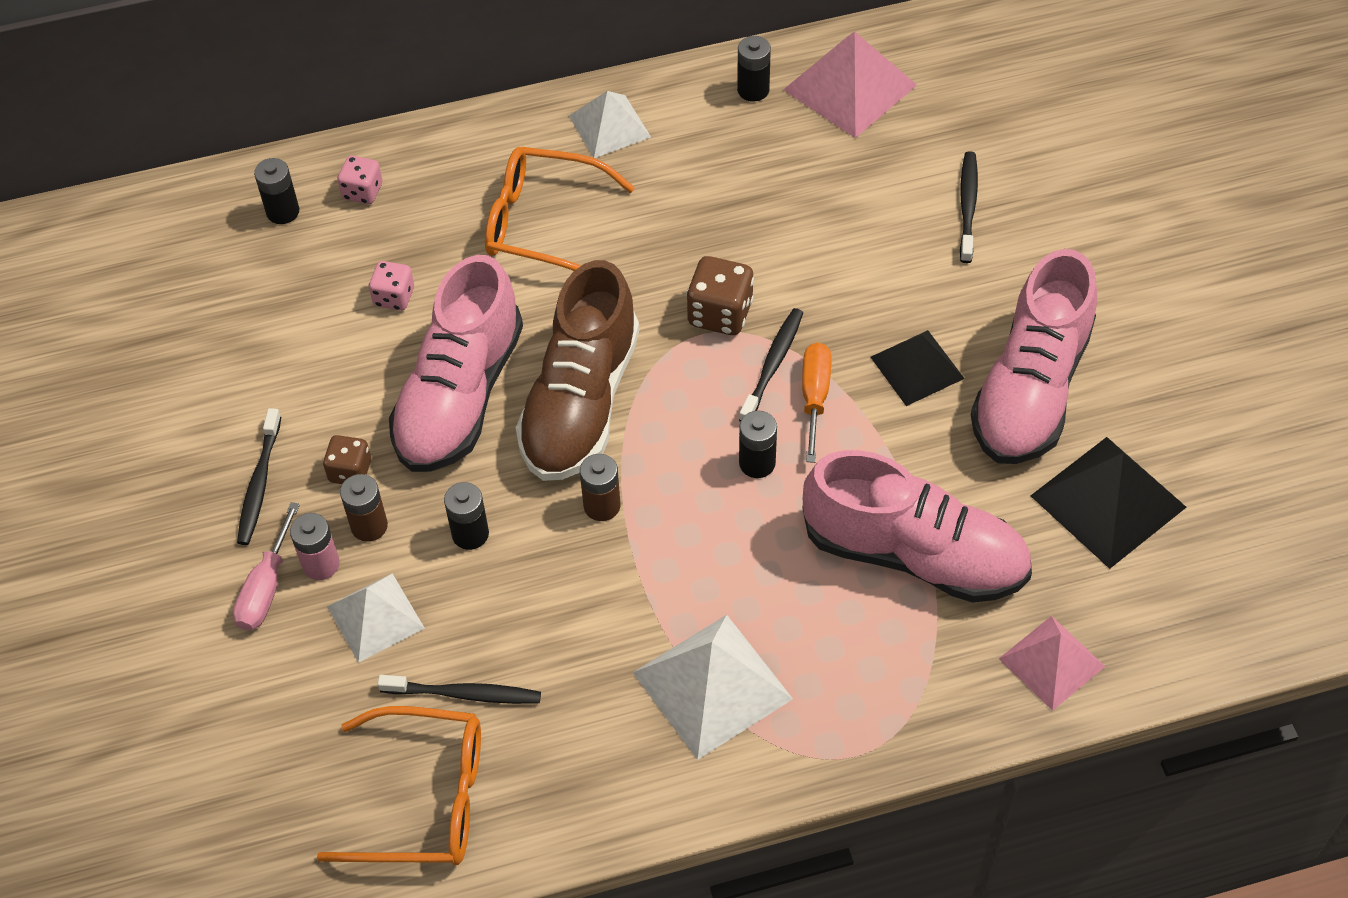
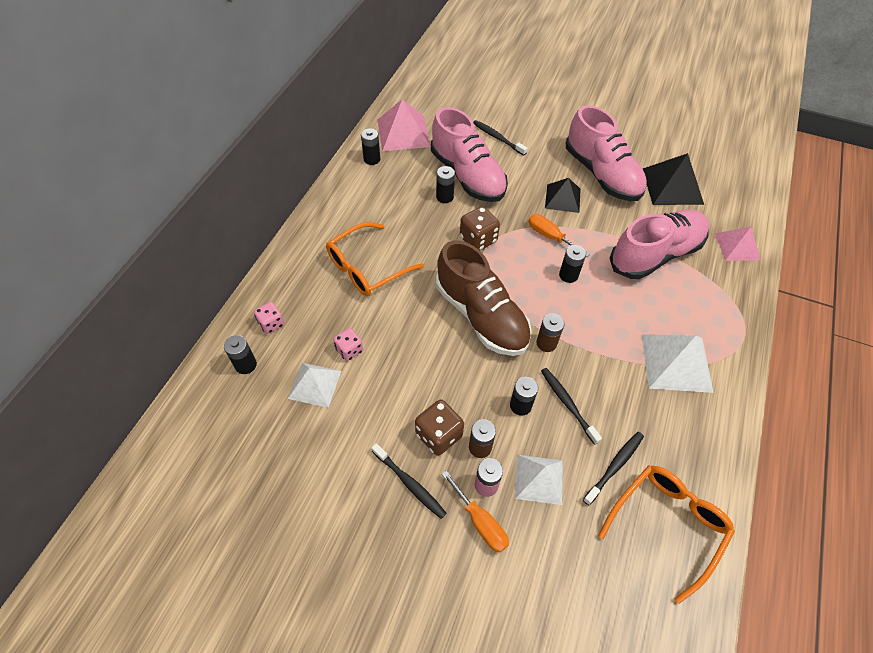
camera: 55 degrees left, 0 degrees up
(266, 588) = (480, 522): pink screwdriver -> orange screwdriver
(350, 471) = (438, 435): brown dice -> brown dice, size x1.55
(459, 395) = (434, 359): pink shoe -> pink shoe (467, 176)
(609, 126) = (338, 213): white pyramid -> white pyramid (314, 384)
(765, 222) = (444, 197): none -> black battery
(772, 365) = (521, 239): black toothbrush -> black toothbrush (568, 404)

